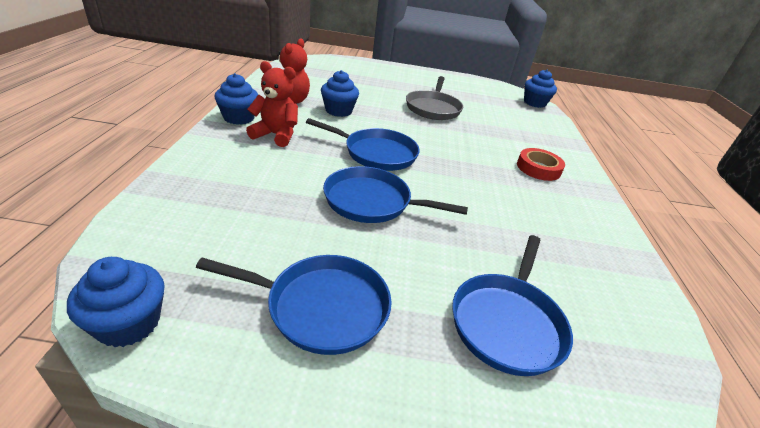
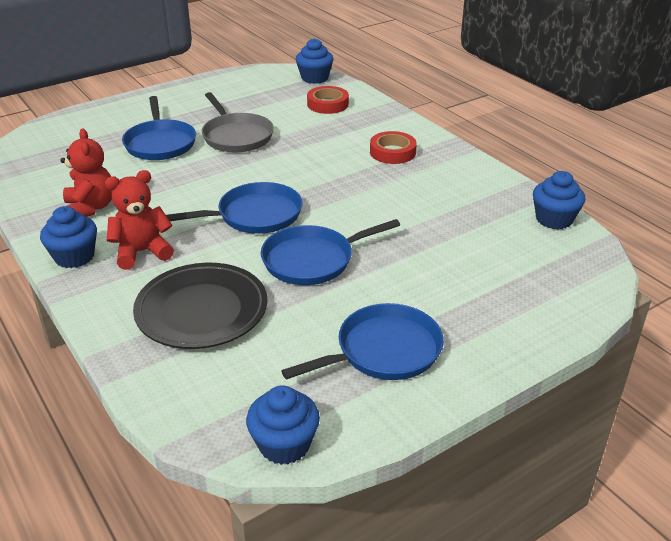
camera: 35 degrees left, 0 degrees up
(249, 187) = (202, 311): none -> black plate
(338, 111) = (156, 191): blue cupcake -> blue cupcake (554, 219)
(507, 323) = (495, 284): blue pan -> blue pan (160, 143)
(524, 119) = (327, 104): none -> red tape

